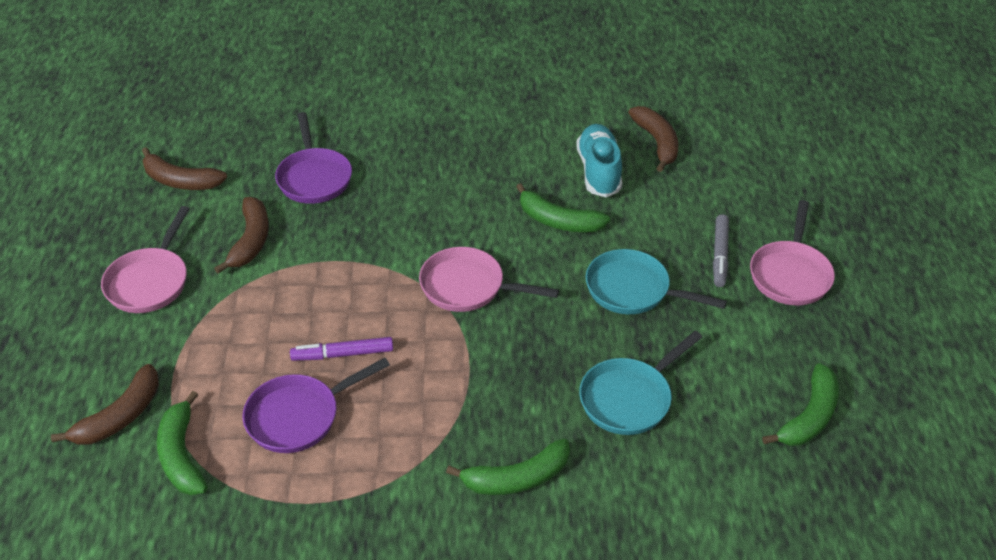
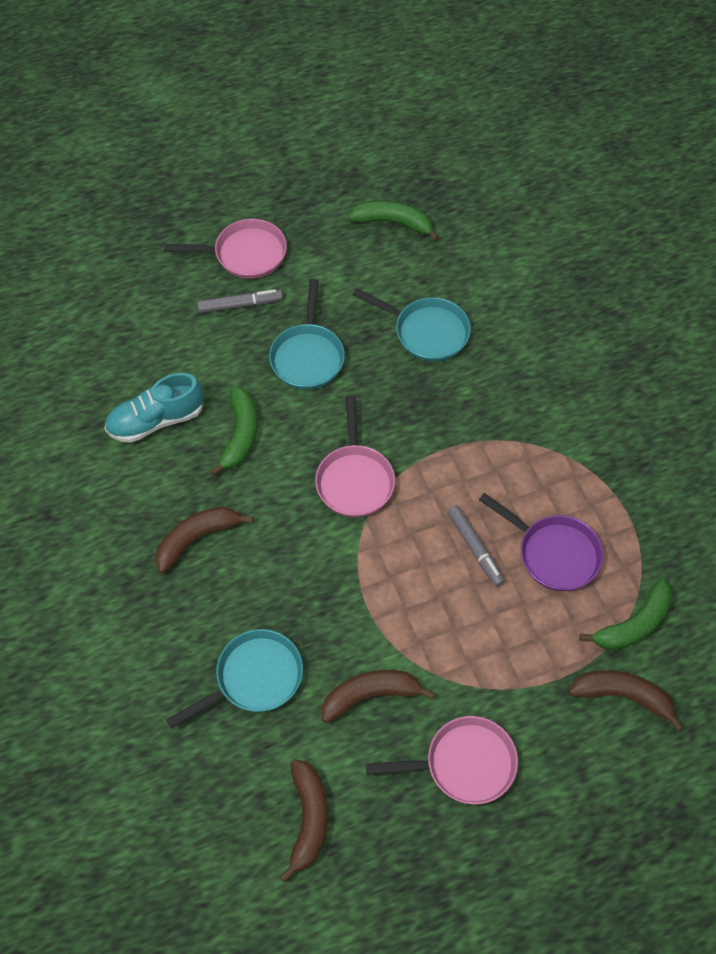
camera: 110 degrees left, 15 degrees up
(314, 178) = (254, 678): purple pan -> turquoise pan
(343, 354) = (475, 548): purple marker -> grey marker
(517, 478) = (535, 383): green banana -> none
(657, 143) = (95, 383): brown banana -> brown banana (197, 539)

